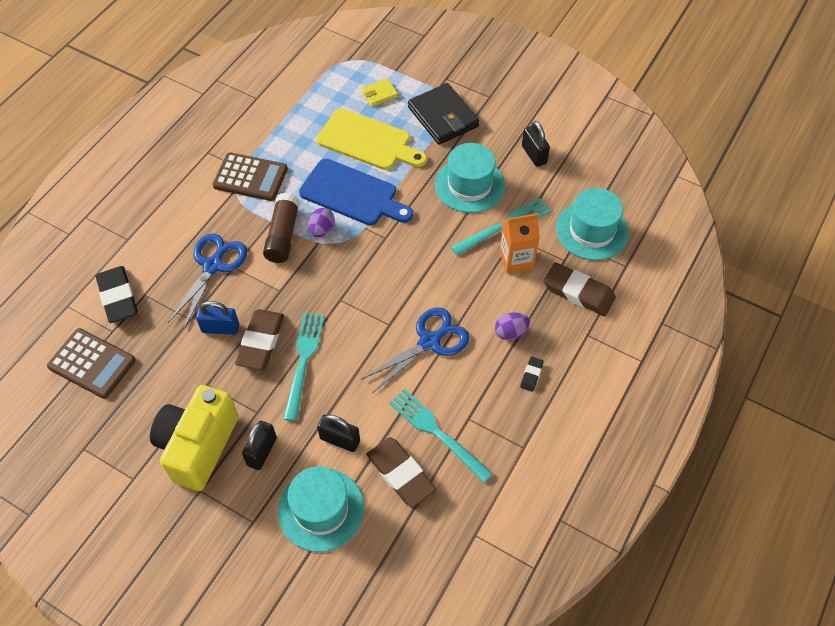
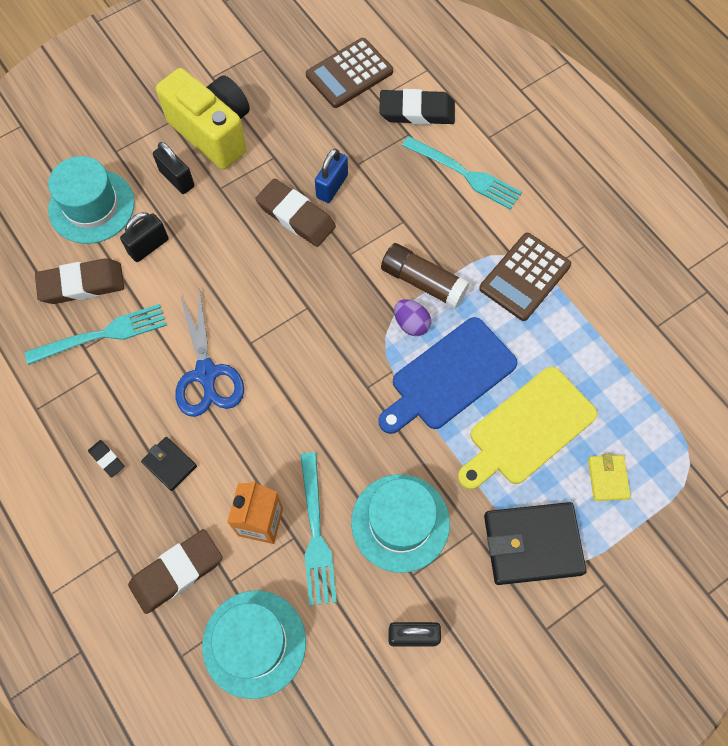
camera: 115 degrees right, 10 degrees up
(213, 266) = (414, 202): blue scissors -> none
(303, 361) = (252, 246): turquoise fork -> turquoise fork (464, 174)
(510, 332) = (169, 464): purple egg -> black wallet

